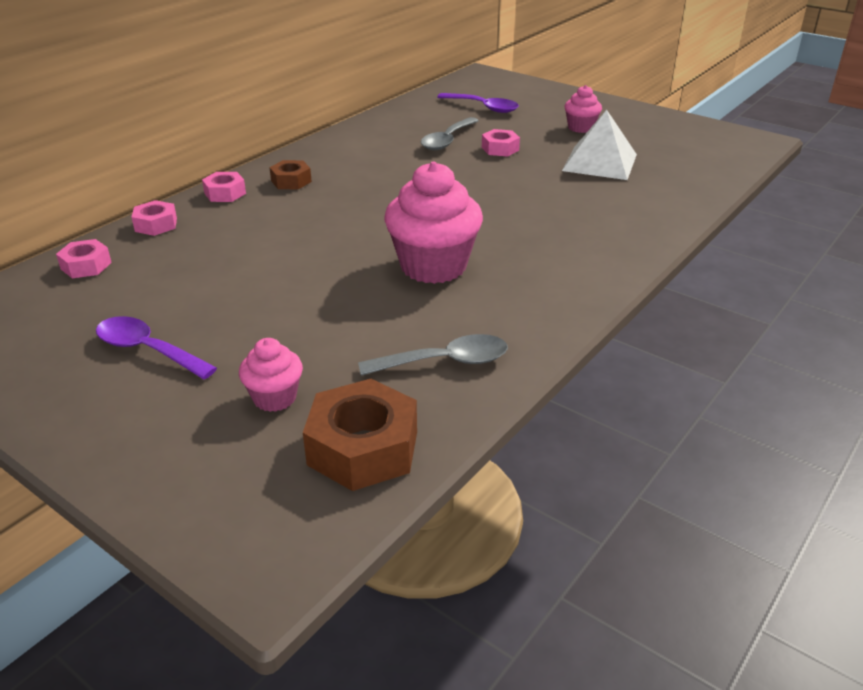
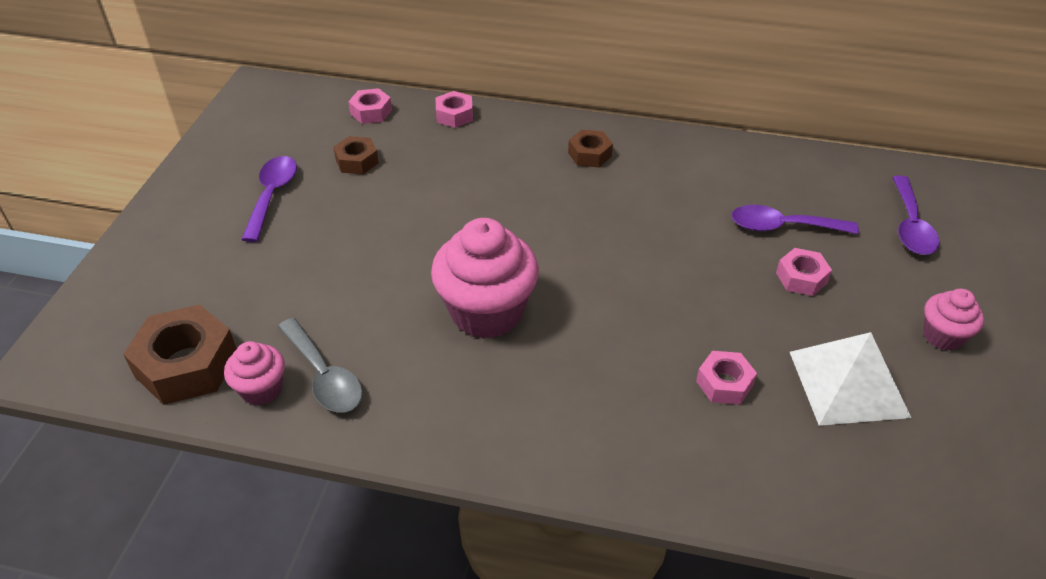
camera: 65 degrees right, 10 degrees up
(157, 289) = (357, 161): none -> brown nut
(225, 193) = (535, 126): pink nut -> pink nut (724, 383)
(275, 398) = (235, 288): pink cupcake -> pink cupcake (261, 389)
(447, 140) = (783, 227): grey spoon -> purple spoon

